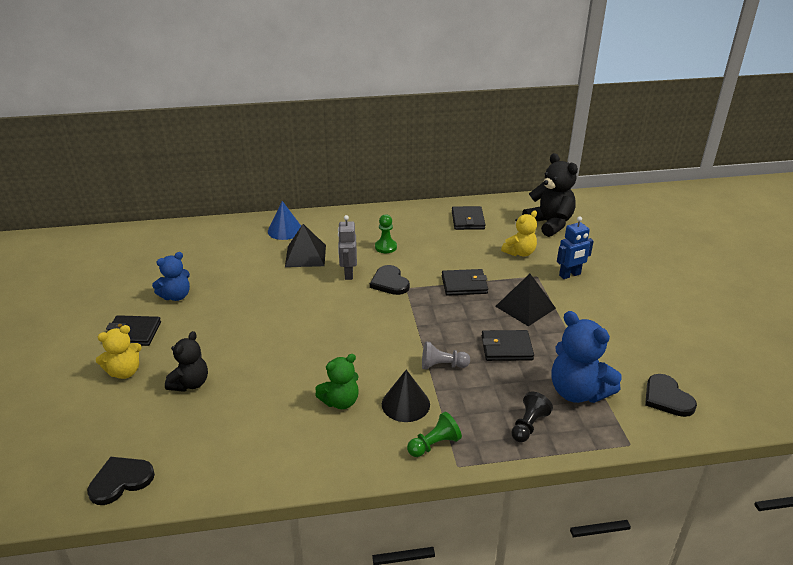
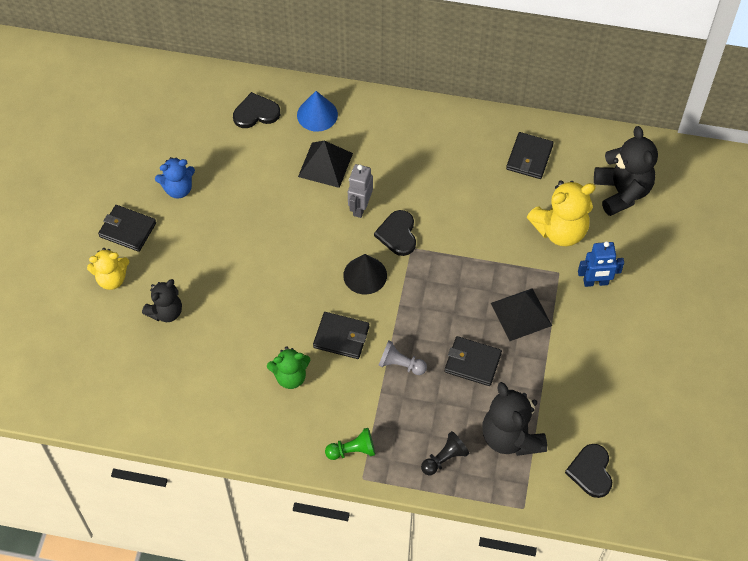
camera: 20 degrees right, 25 degrees up
(120, 481) = (88, 400): black heart -> black heart (256, 113)
(385, 247) = (416, 176): green pawn -> none
(405, 404) = (347, 398): black cone -> black cone (365, 275)
(464, 285) = (474, 262): black wallet -> black wallet (341, 337)
(520, 253) = (560, 230): yellow teddy bear -> yellow teddy bear, size x1.58
(577, 392) = (511, 437): blue teddy bear -> black teddy bear

